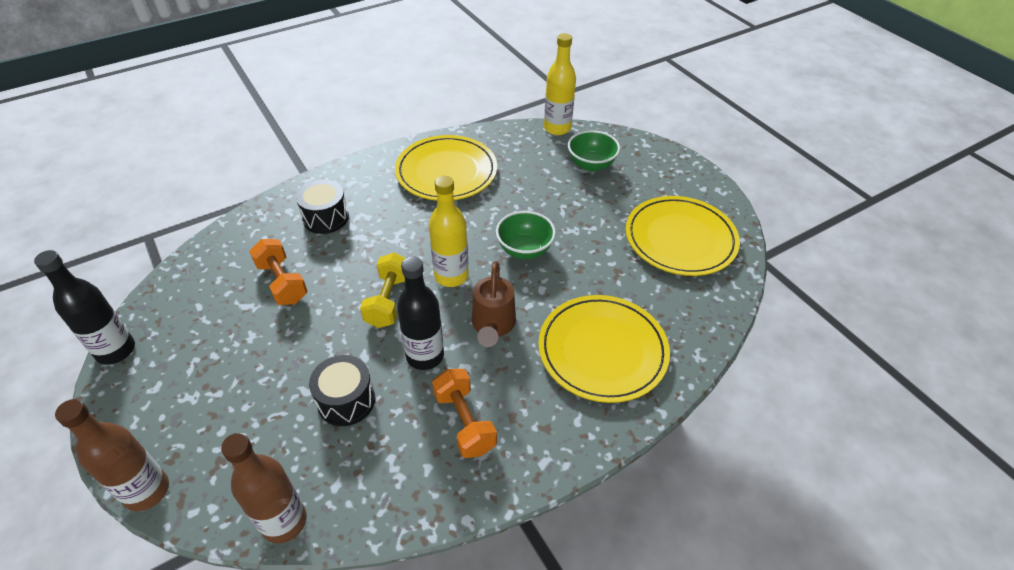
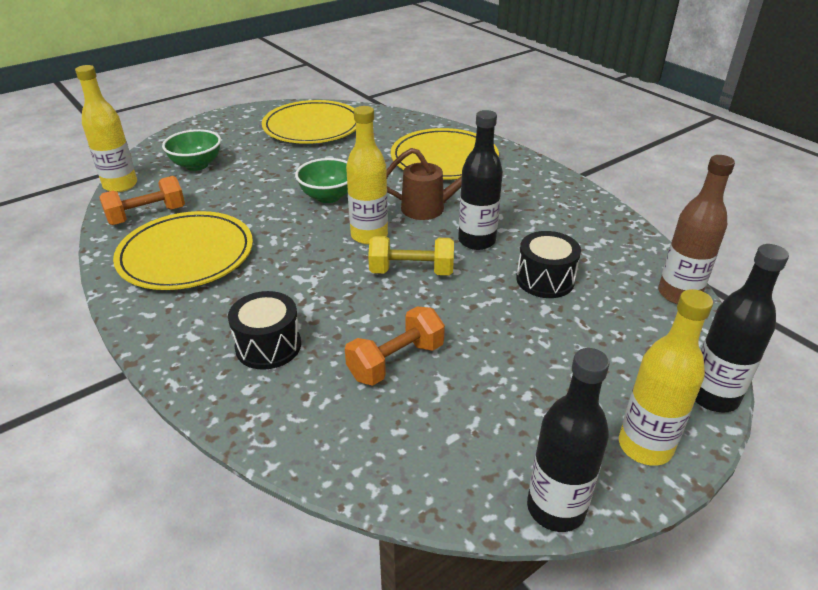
camera: 95 degrees left, 10 degrees down
(129, 418) = (645, 446): none -> yellow bottle
(147, 491) = (712, 396): brown bottle -> black bottle
(464, 422) = (538, 214): orange dumbbell -> orange dumbbell (147, 216)

